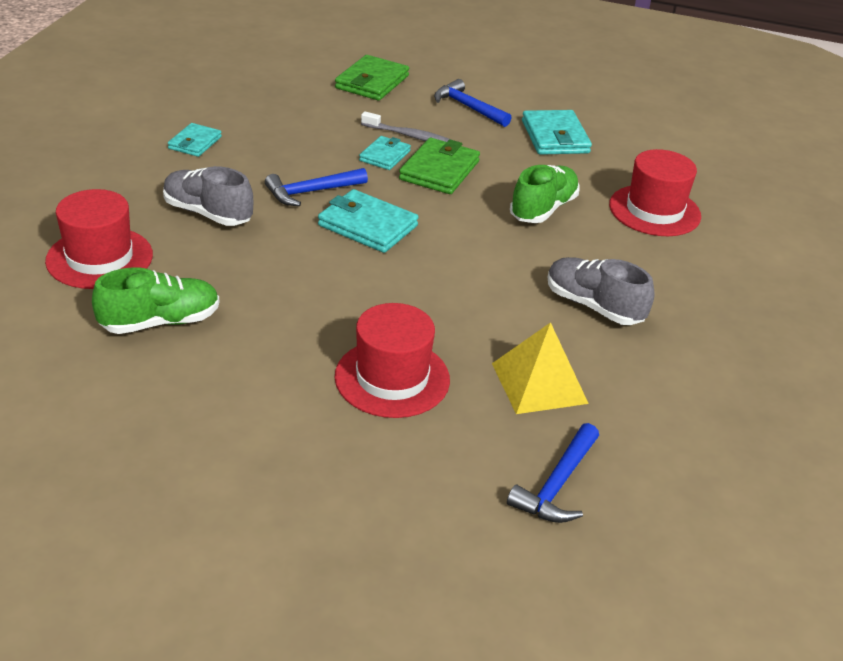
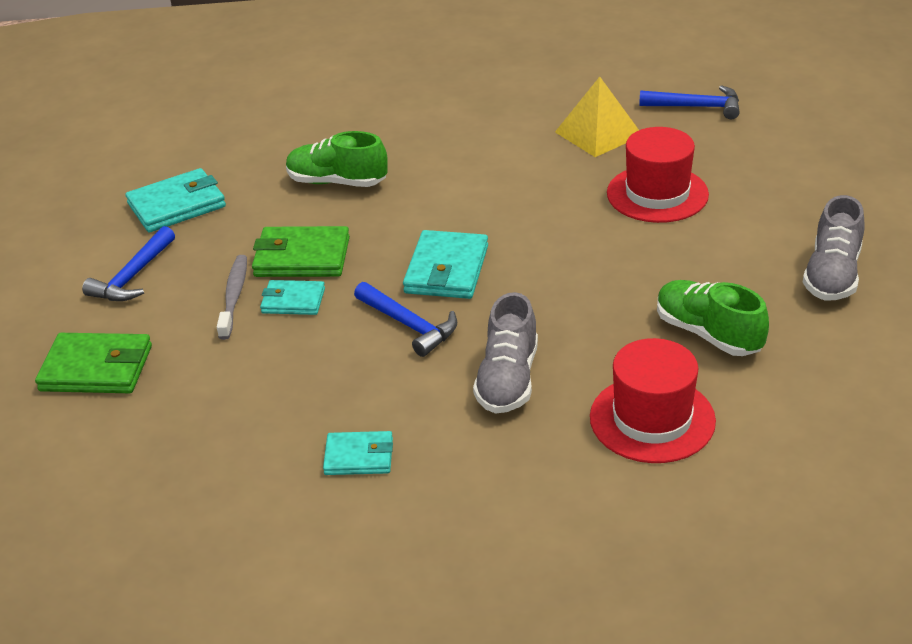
camera: 105 degrees left, 0 degrees up
(593, 306) = (477, 130): grey shoe -> grey shoe (832, 275)
(654, 210) = (296, 128): red hat -> none

